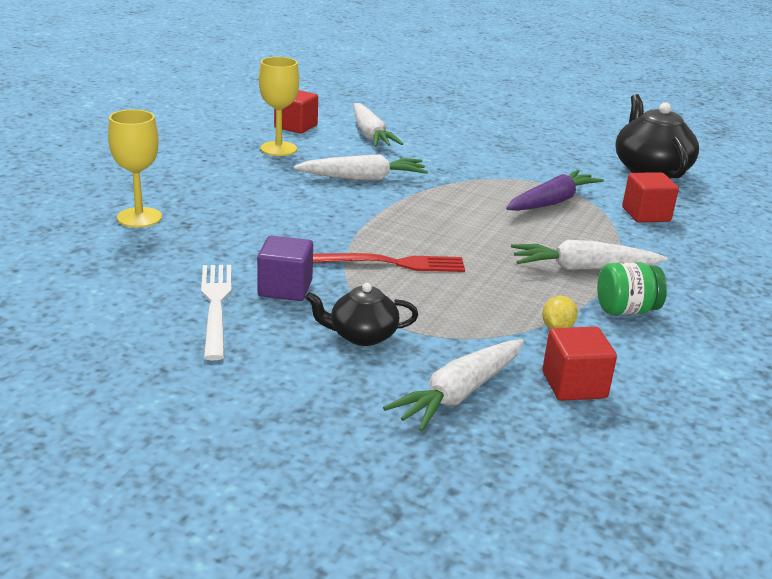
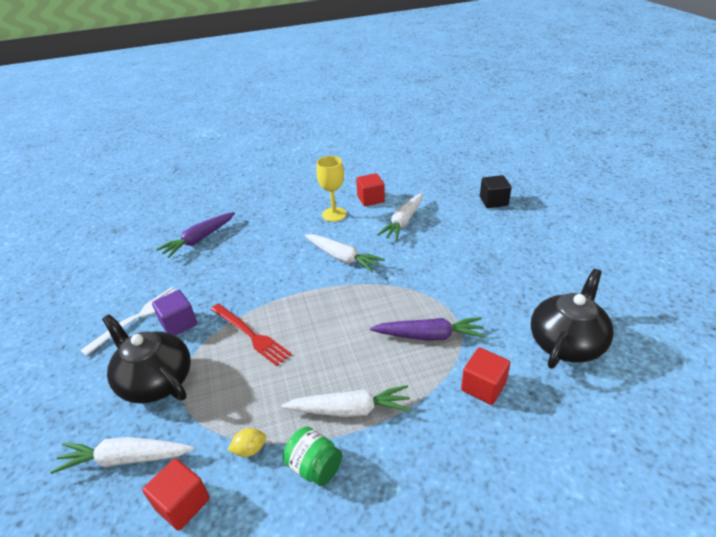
camera: 50 degrees right, 10 degrees up
(139, 217) = (199, 239): yellow goblet -> purple carrot
(361, 335) = (156, 381): black teapot -> black teapot, size x1.72
(428, 99) = (493, 201): none -> black cube
(583, 268) = (350, 409): white carrot -> white carrot turned 135 degrees clockwise

